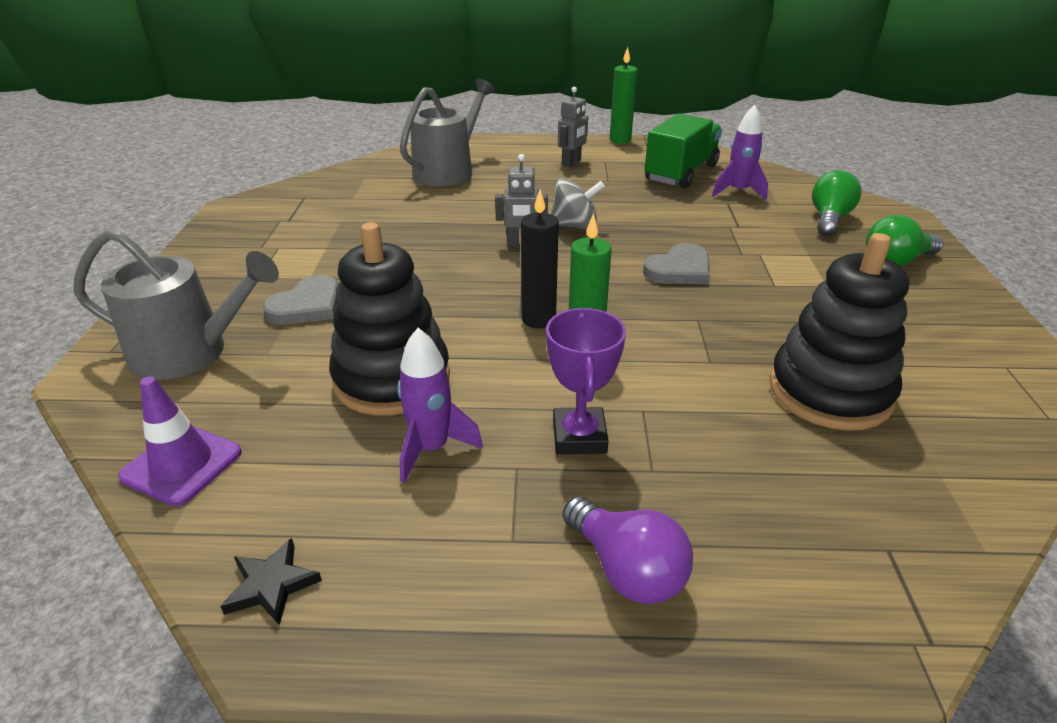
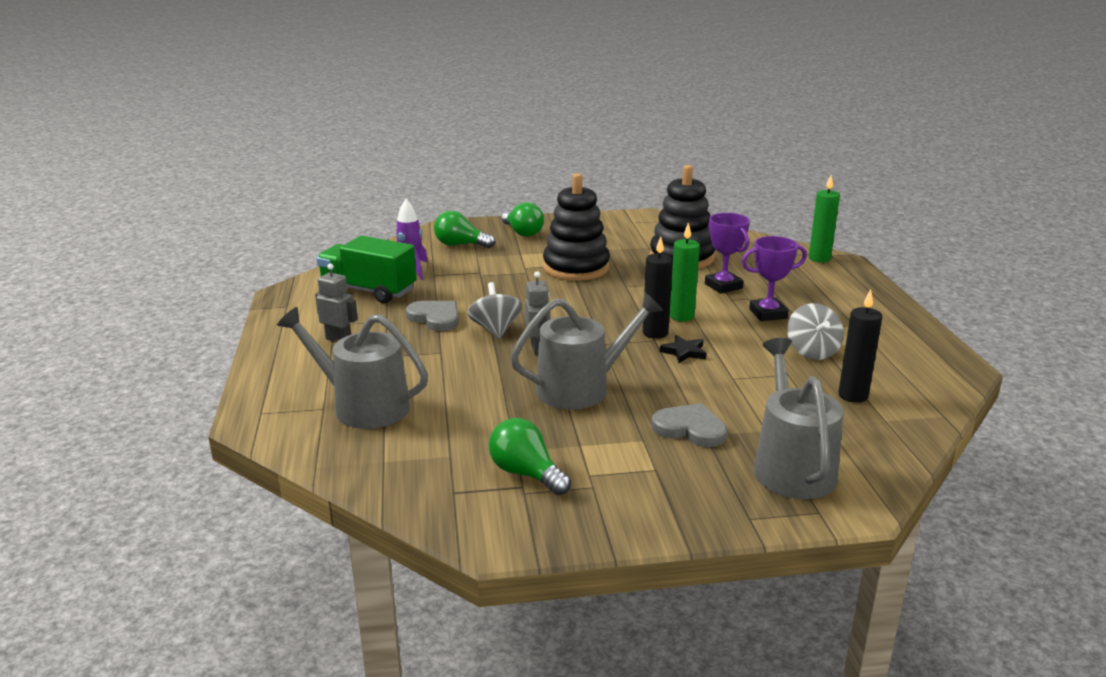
camera: 100 degrees left, 10 degrees down
(182, 464) = (897, 429): purple traffic cone -> none
(271, 585) = (940, 377): black star -> black star (684, 352)
(287, 449) = (853, 396): none -> black candle
(303, 222) = (526, 474): none -> green light bulb
(392, 379) = (759, 374): black stacking toy -> black stacking toy (576, 268)
(425, 258) = (581, 388): none -> grey watering can
(431, 449) = (812, 351): purple rocket -> grey spinning top
(620, 140) = (269, 319): green candle -> green candle (819, 259)
(626, 569) = (846, 300): purple light bulb -> none
(679, 269) = (560, 291): grey heart -> grey heart (435, 318)
(699, 412) = (723, 286): none -> purple trophy

